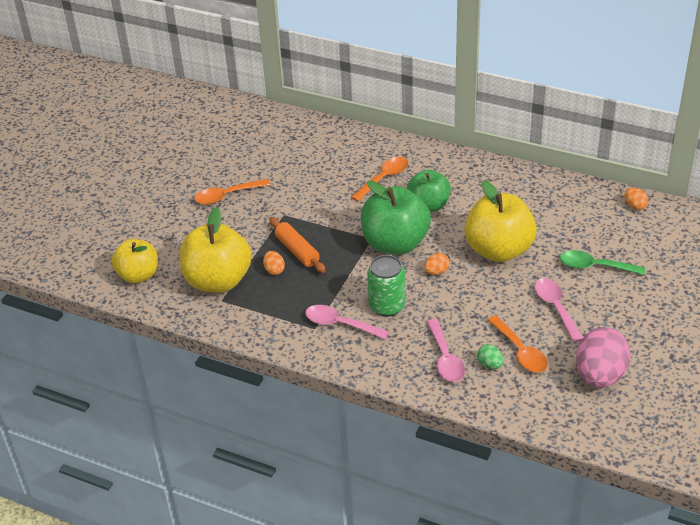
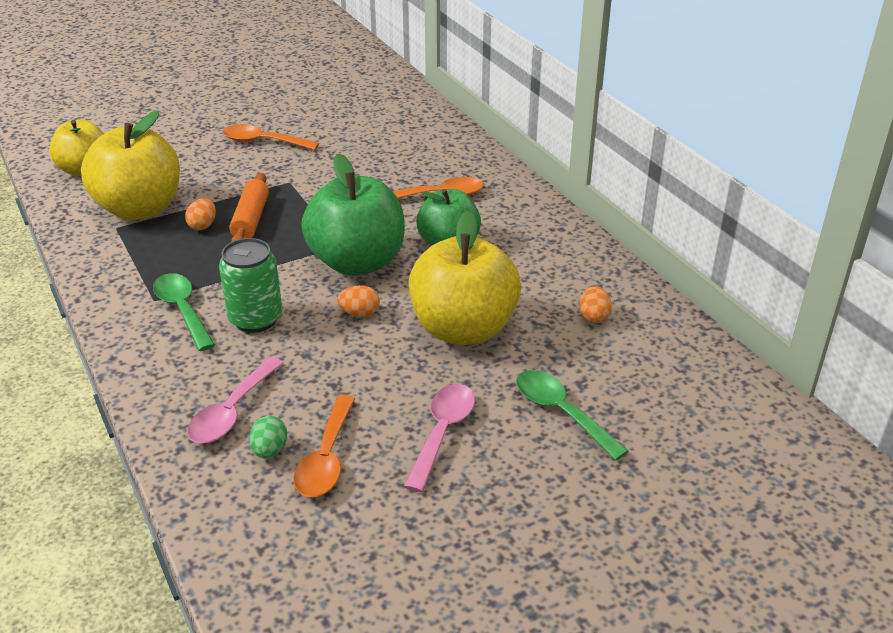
camera: 35 degrees right, 5 degrees down
(340, 324) = (182, 310): pink spoon -> green spoon
(600, 375) = (383, 554): pink egg -> none
(635, 206) = (714, 370): orange egg -> orange egg (593, 317)

